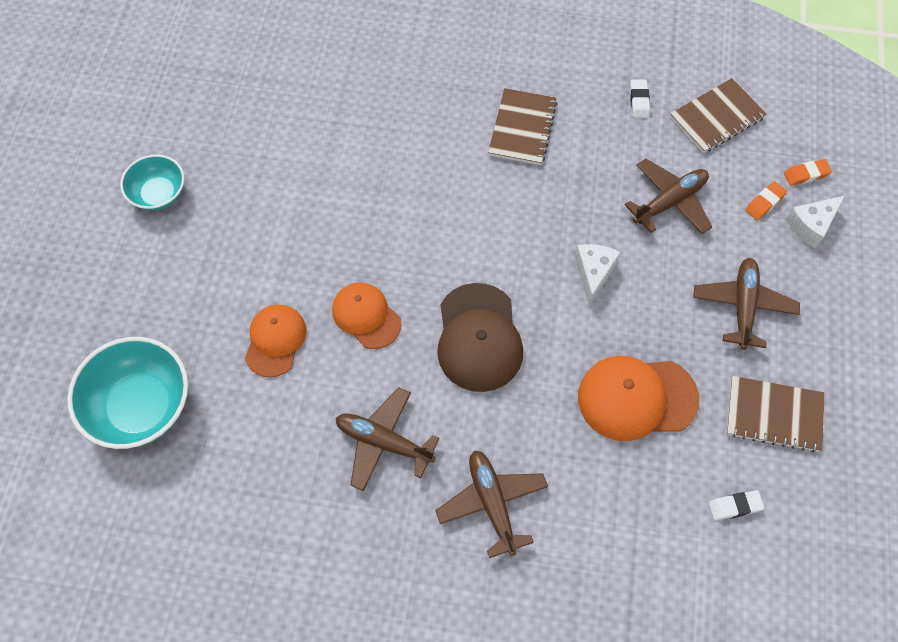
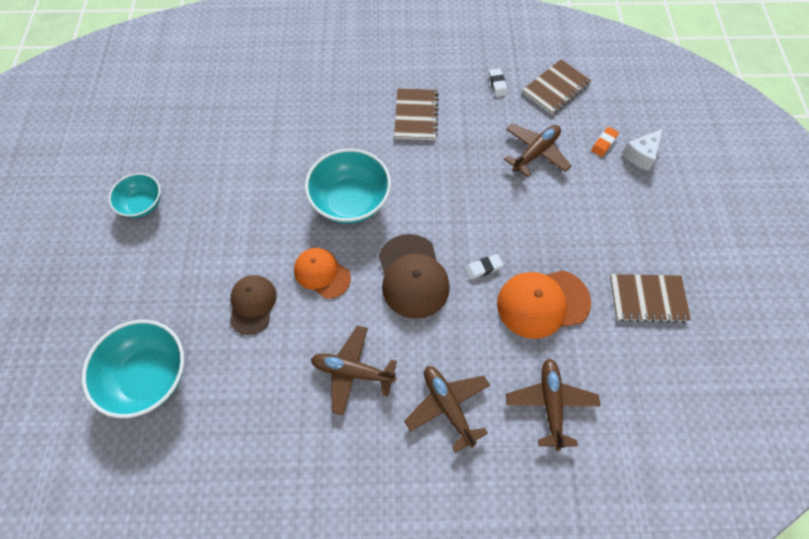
camera: 10 degrees left, 0 degrees up
(275, 341) = (252, 304): orange cap -> brown cap
(417, 229) = (350, 201): none -> turquoise bowl
(593, 273) = (490, 213): white cheese -> none
(735, 506) = (635, 375): white eraser -> white eraser (483, 268)
(743, 306) = (606, 221): brown plane -> brown plane (550, 404)
(806, 174) = (628, 119): orange eraser -> none

